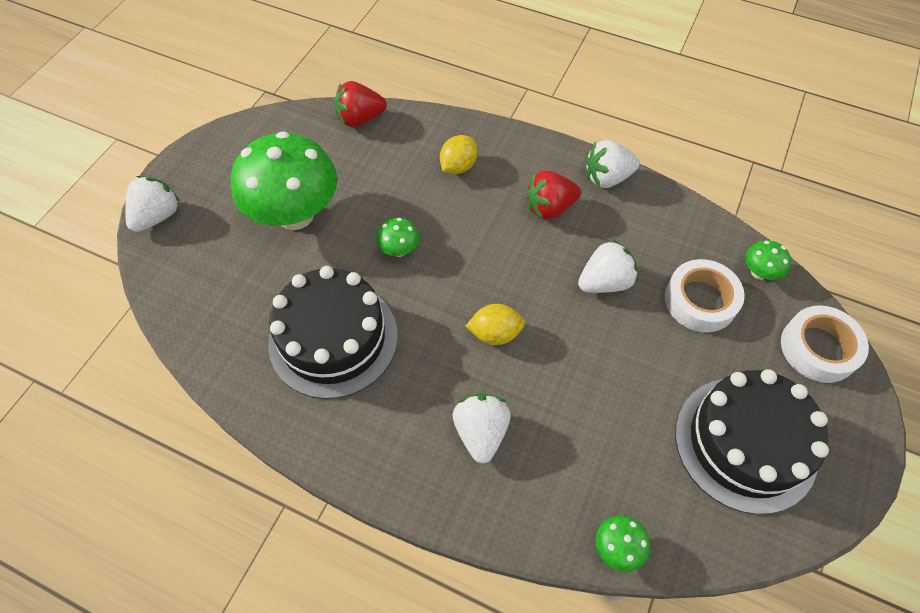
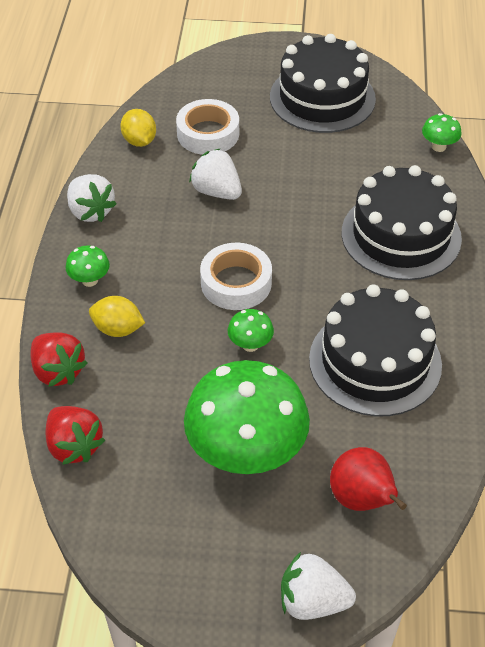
camera: 110 degrees left, 10 degrees down
(211, 275) = (362, 500): none -> red pear
(481, 432) = (401, 235): white strawberry -> black cake
(495, 333) = (306, 249): yellow lemon -> yellow lemon (139, 141)
(549, 208) = (146, 244): red strawberry -> red strawberry (58, 371)
(759, 272) = (163, 105): green mushroom -> green mushroom (90, 280)
(818, 348) = (221, 70): white tape -> white tape (236, 283)

